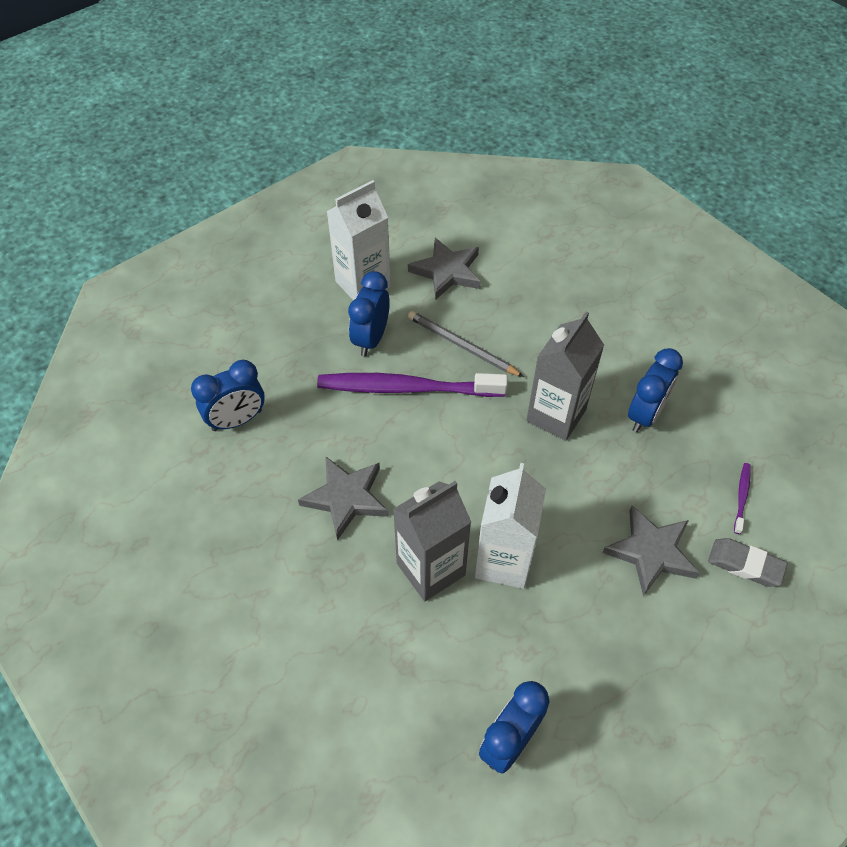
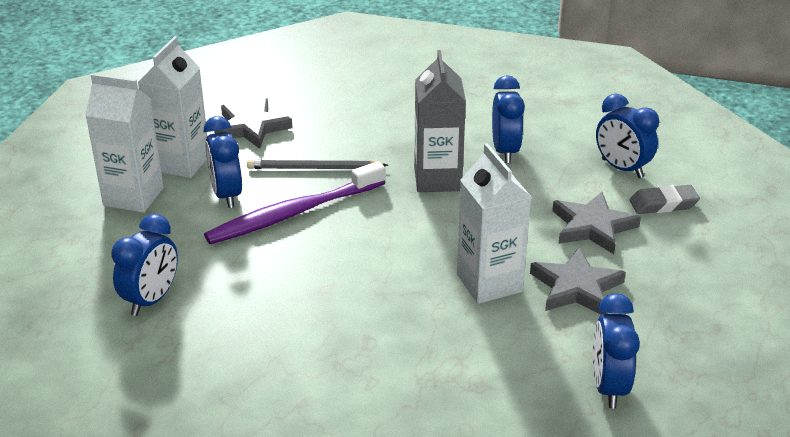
camera: 35 degrees left, 20 degrees down
(302, 303) = (133, 197): none -> white carton
(346, 498) = (313, 305): grey star -> grey star (576, 287)
(431, 569) = (435, 316): grey carton -> none
(741, 497) = (622, 168): purple toothbrush -> blue clock

